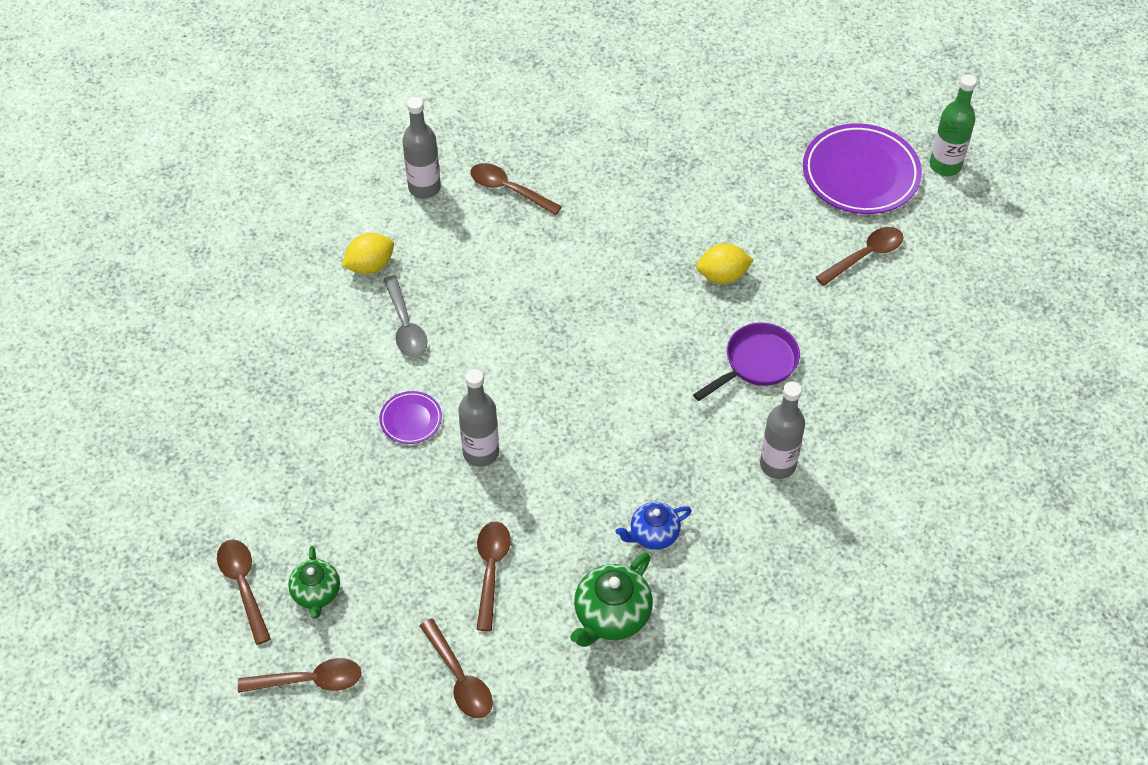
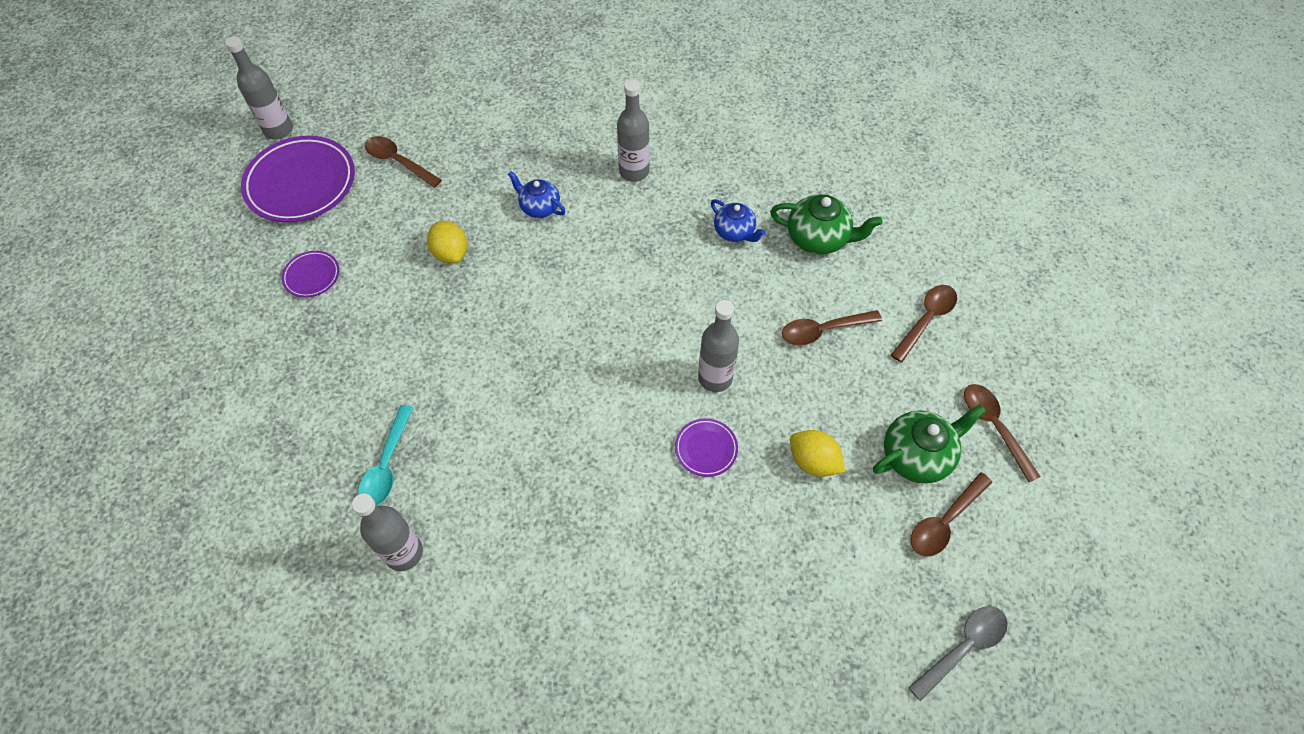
camera: 110 degrees left, 5 degrees up
(316, 593) = (917, 455): green teapot -> green teapot, size x1.51
(370, 266) = (532, 565): yellow lemon -> yellow lemon (813, 462)
(405, 325) = (598, 497): grey spoon -> grey spoon (963, 647)
(509, 190) = (387, 465): brown spoon -> turquoise spoon
(735, 167) = (312, 276): none -> purple plate
(756, 363) = (539, 207): purple pan -> blue teapot
(945, 165) = (278, 130): green bottle -> grey bottle

